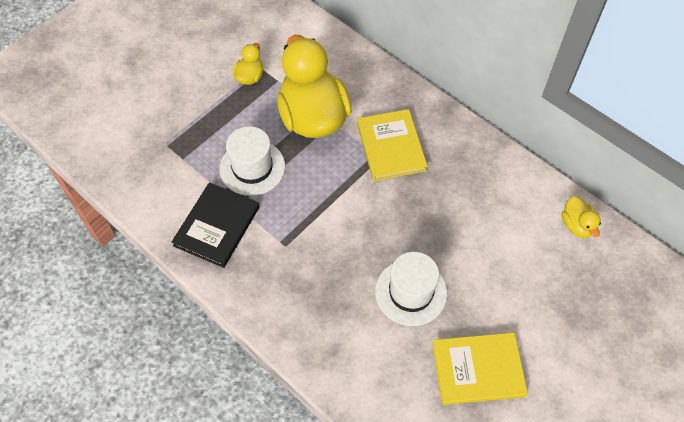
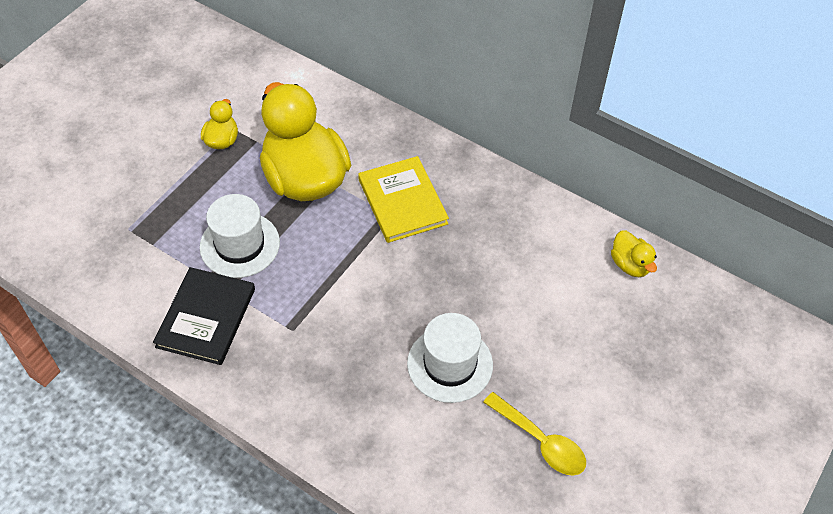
camera: 10 degrees left, 5 degrees down
(478, 369) = (541, 441): yellow book -> yellow spoon

